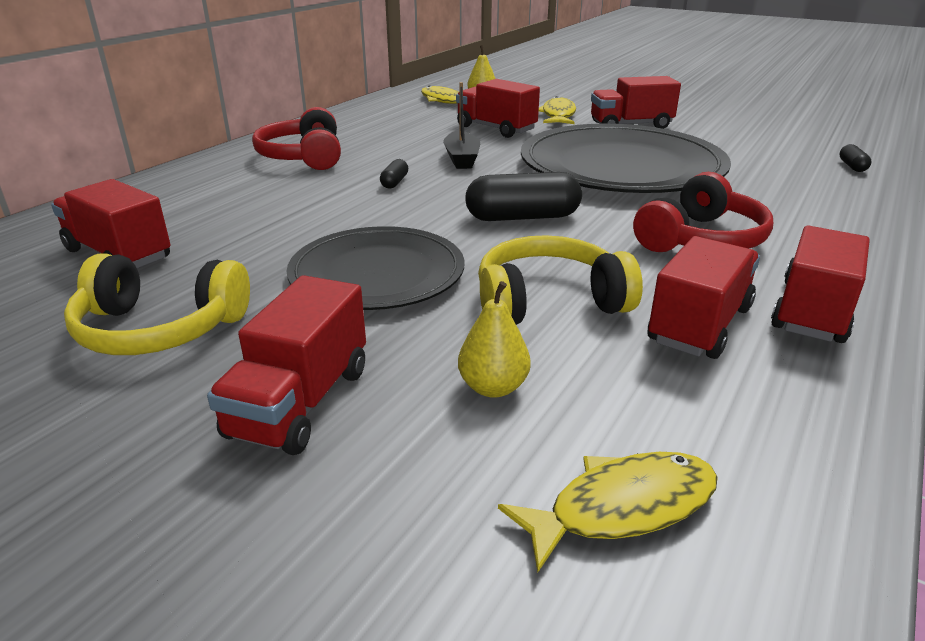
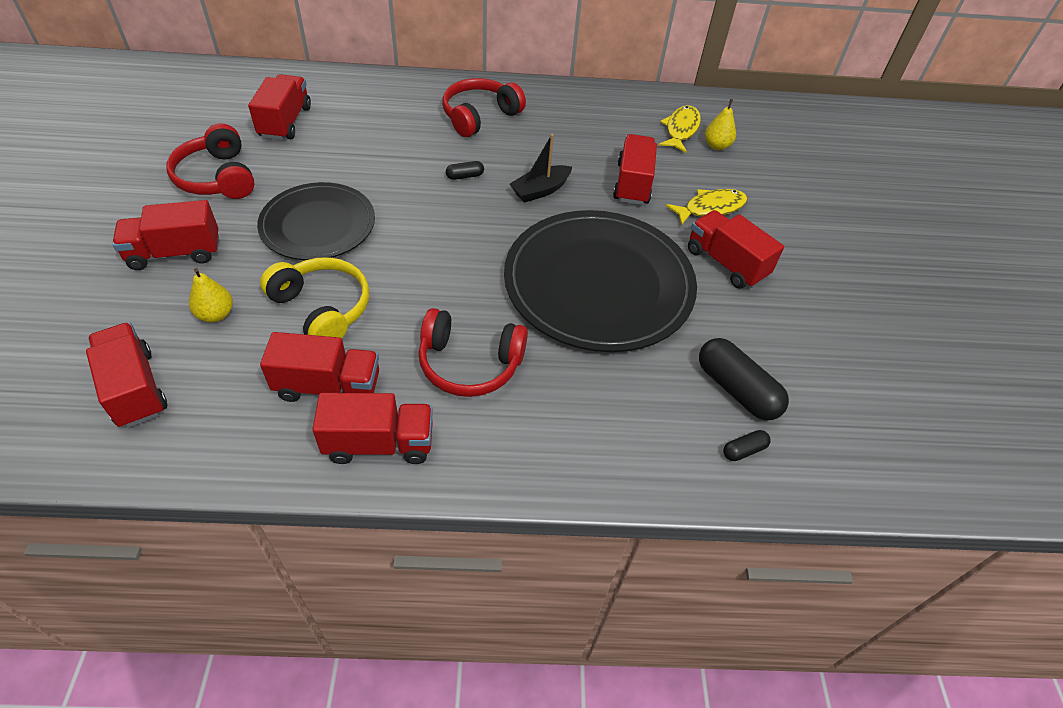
camera: 55 degrees right, 20 degrees up
(160, 328) = (217, 177): yellow headphones -> red headphones
(522, 217) = (446, 259): black capsule -> black capsule (736, 389)
(622, 507) = (135, 388): yellow fish -> red truck

